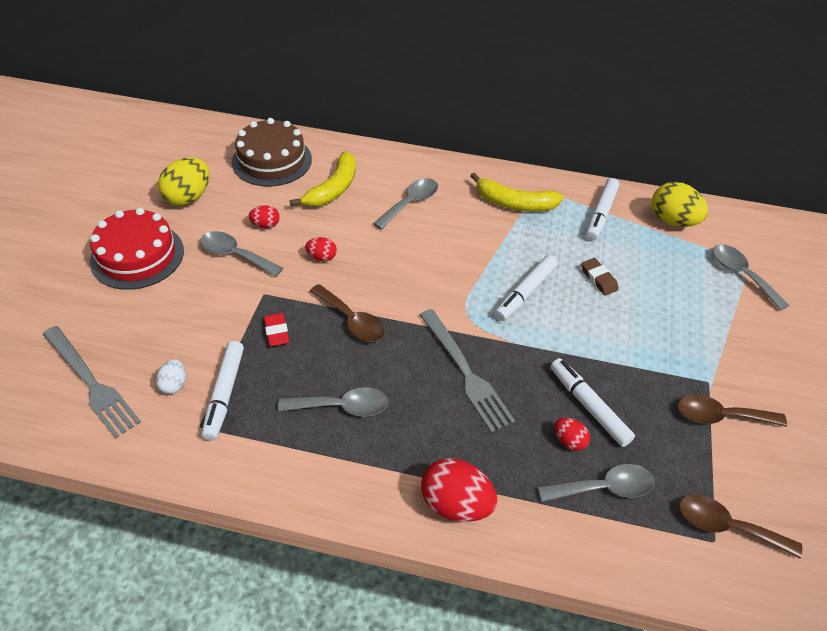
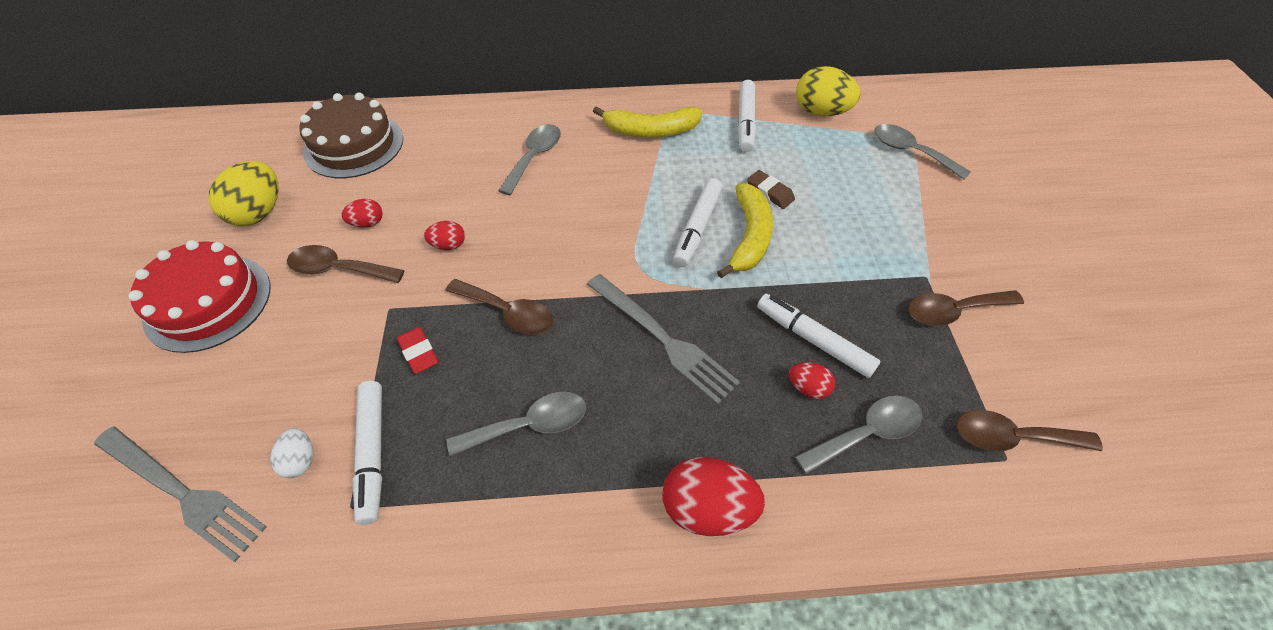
camera: 15 degrees left, 5 degrees up
(235, 255) = (339, 269): grey spoon -> brown spoon
(333, 188) = (439, 161): yellow banana -> yellow banana (749, 237)

